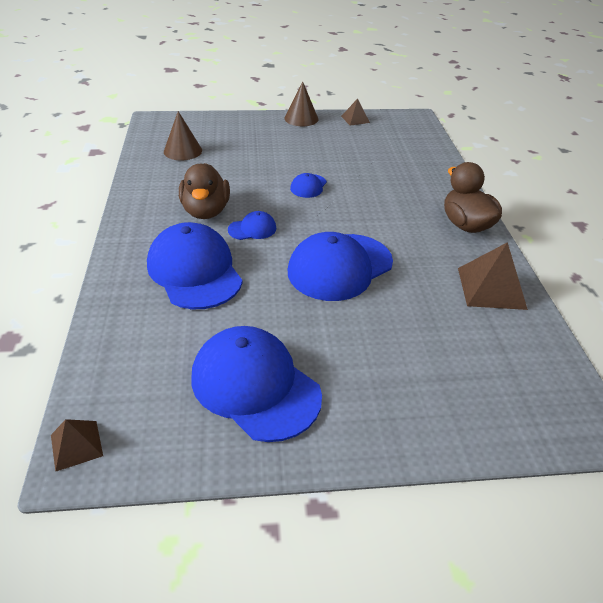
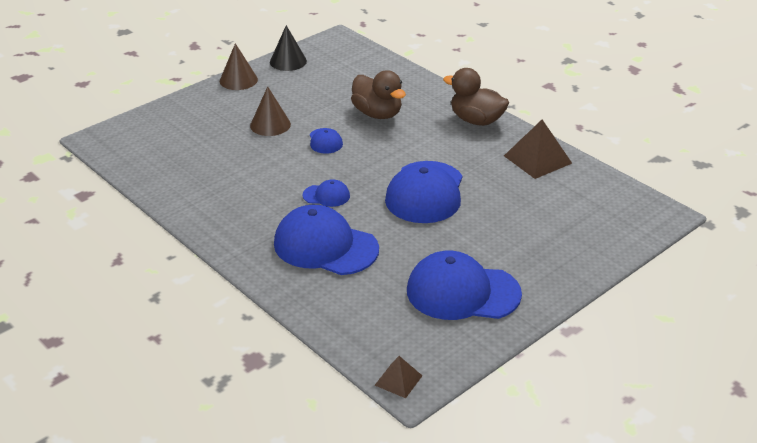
camera: 35 degrees left, 5 degrees down
(183, 151) = (172, 157): brown cone -> brown cone (270, 125)
(206, 211) = (270, 199): brown duck -> brown duck (377, 114)
(252, 229) = (326, 195): blue cap -> blue cap turned 60 degrees clockwise
(355, 119) = (288, 61): brown pyramid -> black cone

